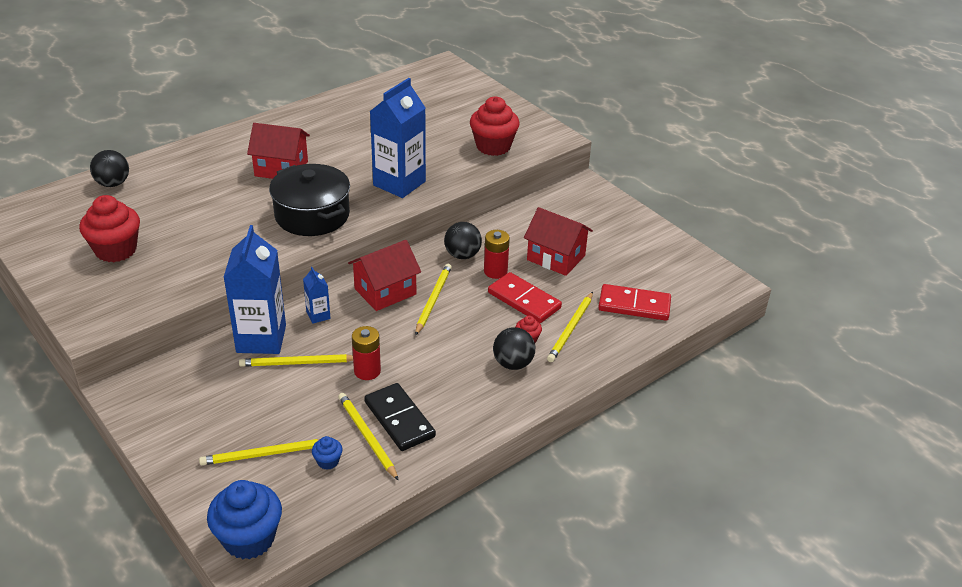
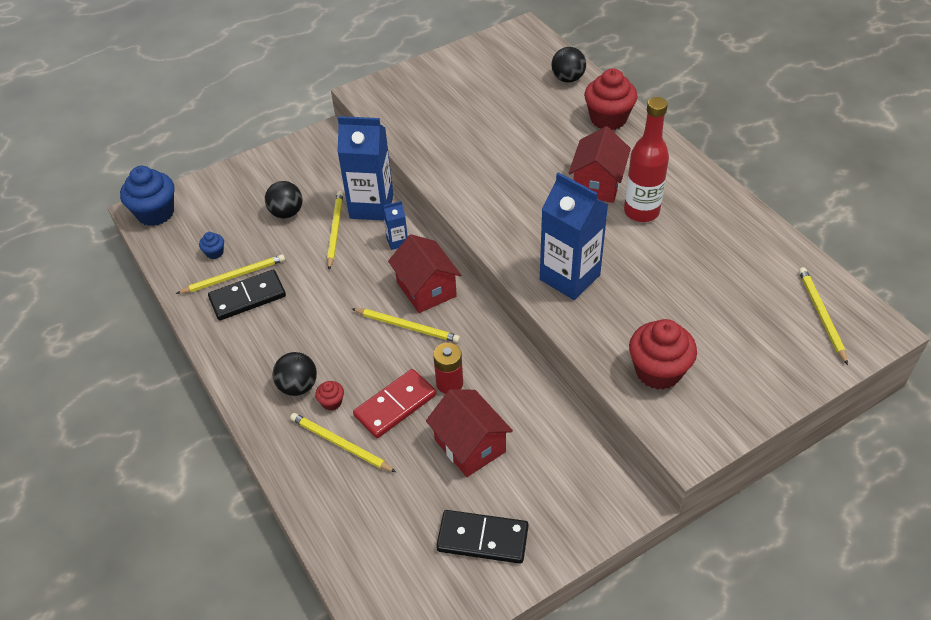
camera: 100 degrees right, 10 degrees up
(116, 250) = (464, 93): red cupcake -> red cupcake (608, 119)
(264, 454) = (234, 216): yellow pencil -> yellow pencil (821, 315)
(312, 215) = (510, 210): black pot -> none
(320, 148) = (641, 212): none -> red bottle
(367, 371) = (314, 276): red battery -> none
(462, 255) = (482, 355): black ball -> black ball (286, 213)
(556, 258) = (470, 445): red house -> red house turned 75 degrees counterclockwise
(634, 305) = (370, 516): red domino -> none
(635, 248) = (482, 539): none -> black domino

